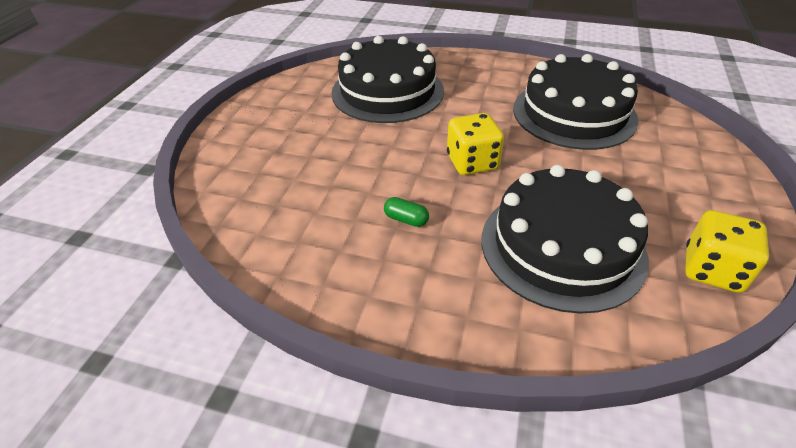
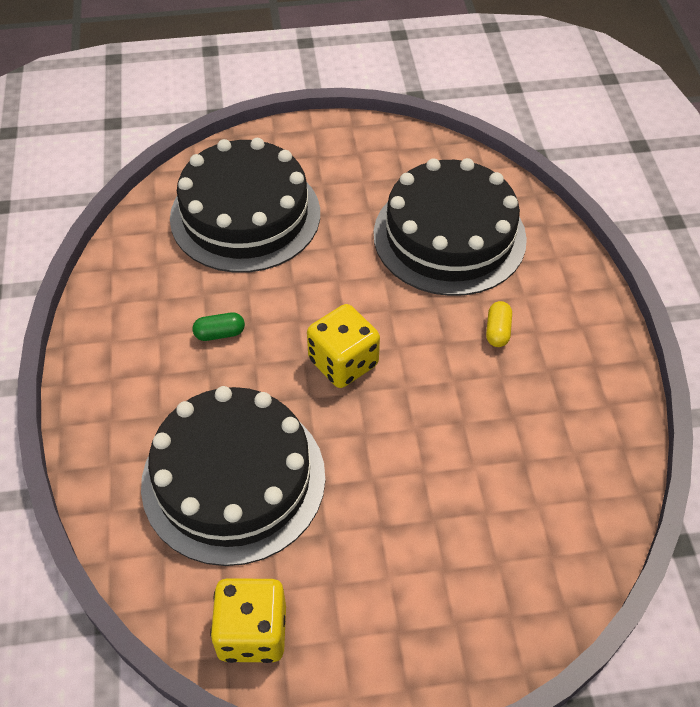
camera: 65 degrees right, 10 degrees up
(406, 219) = (220, 333): green capsule -> green capsule turned 75 degrees clockwise
(479, 95) = (497, 331): none -> yellow capsule
(574, 113) = (513, 447): black cake -> black cake (245, 215)

